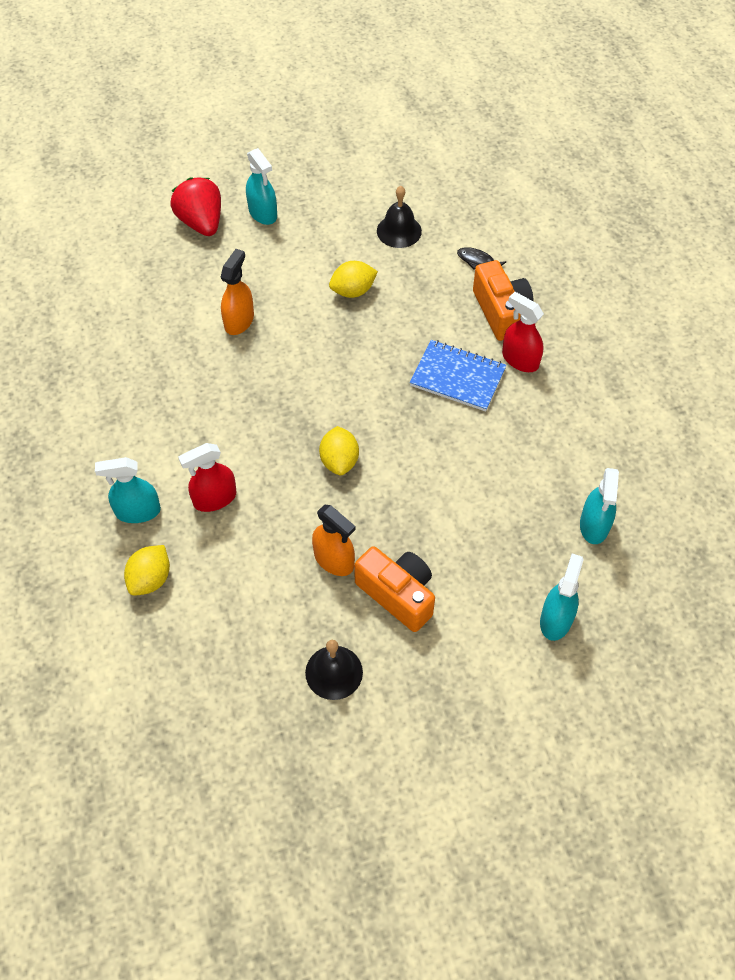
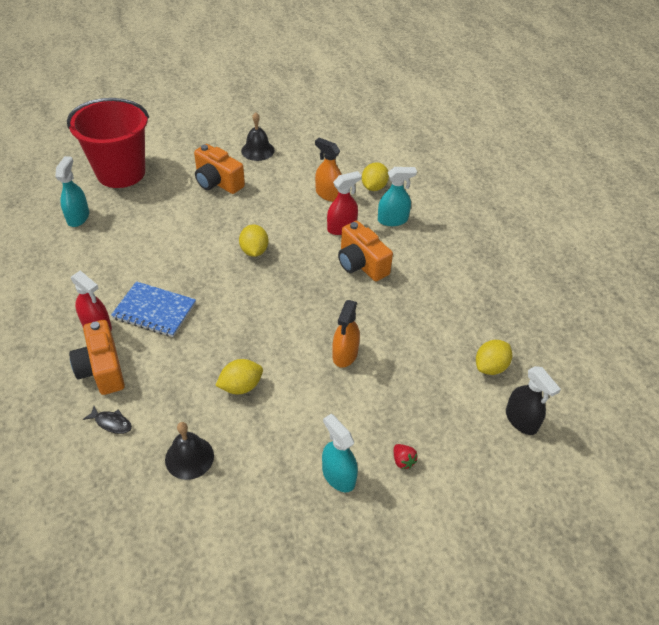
camera: 175 degrees right, 10 degrees down
(75, 252) = (521, 420): none -> black spray bottle
(83, 303) = (490, 367): none -> yellow lemon
(198, 437) = (361, 264): none -> orange camera
(201, 222) = (403, 461): red strawberry -> red strawberry, size x0.44
(334, 560) = (258, 197): orange spray bottle -> orange spray bottle (328, 194)
(556, 619) = (121, 172): turquoise spray bottle -> red bucket

